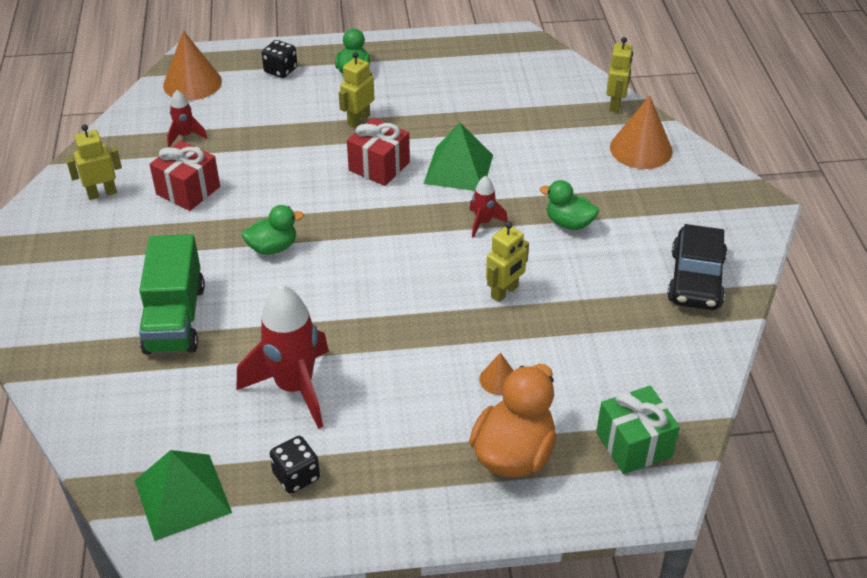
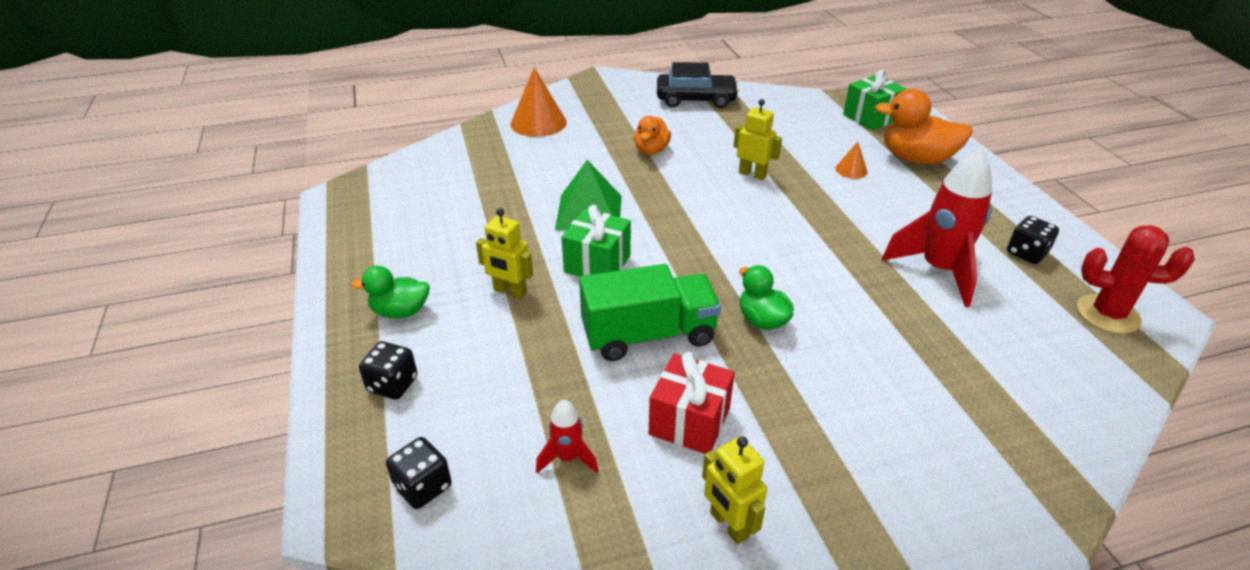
camera: 100 degrees left, 5 degrees down
(175, 318) = (912, 375): green truck -> green truck (648, 335)
(182, 496) = (1107, 314): green pyramid -> red cactus
(192, 83) = (423, 487): orange cone -> black dice
(379, 166) = (597, 264): red gift -> green gift
(483, 223) = (667, 191): red rocket -> none
(569, 223) = (651, 150): green duck -> orange duck
(615, 104) = (470, 136): yellow robot -> none

